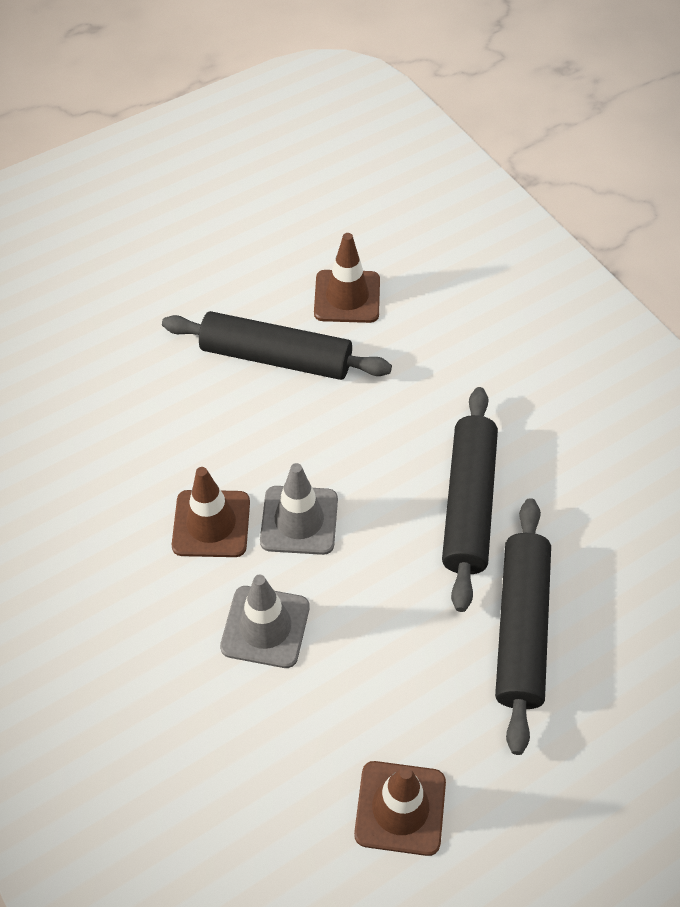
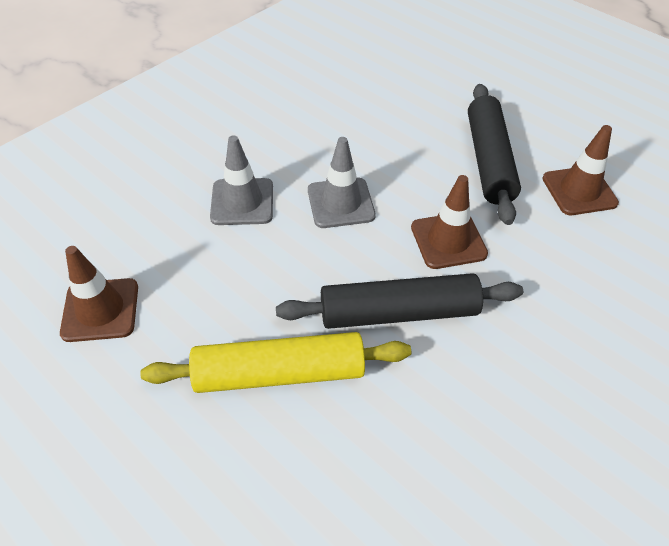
camera: 75 degrees right, 5 degrees down
(211, 524) = (321, 156): brown traffic cone -> brown traffic cone (448, 240)
(520, 628) = (279, 373): black rolling pin -> yellow rolling pin

